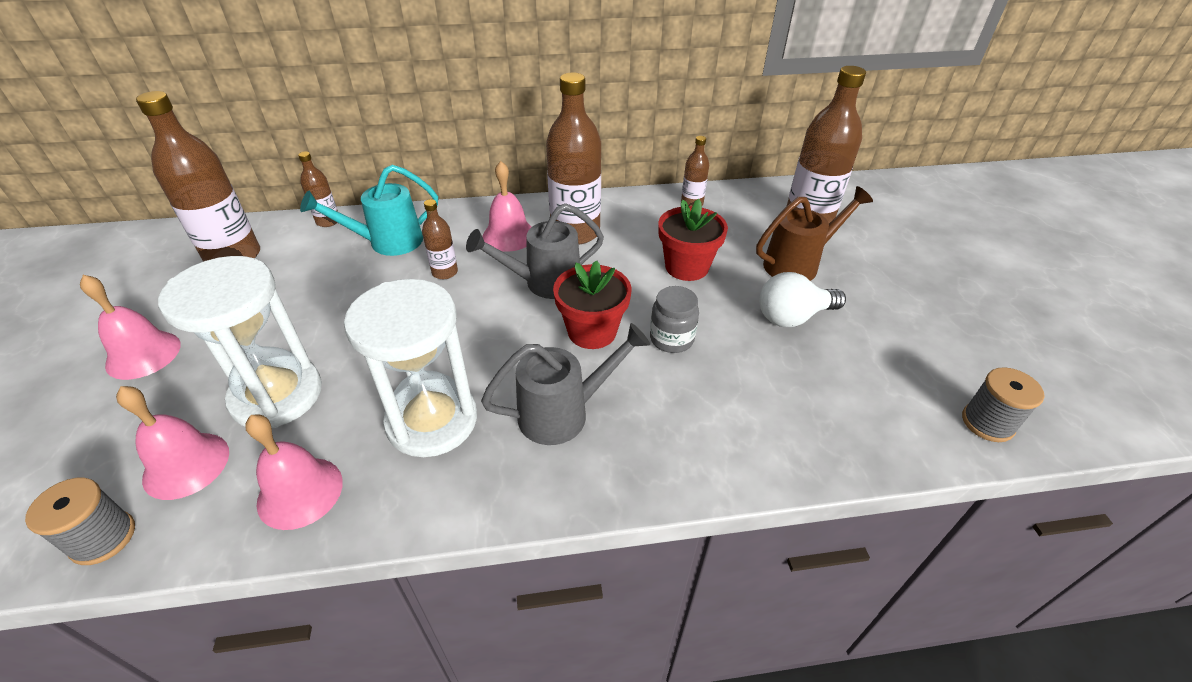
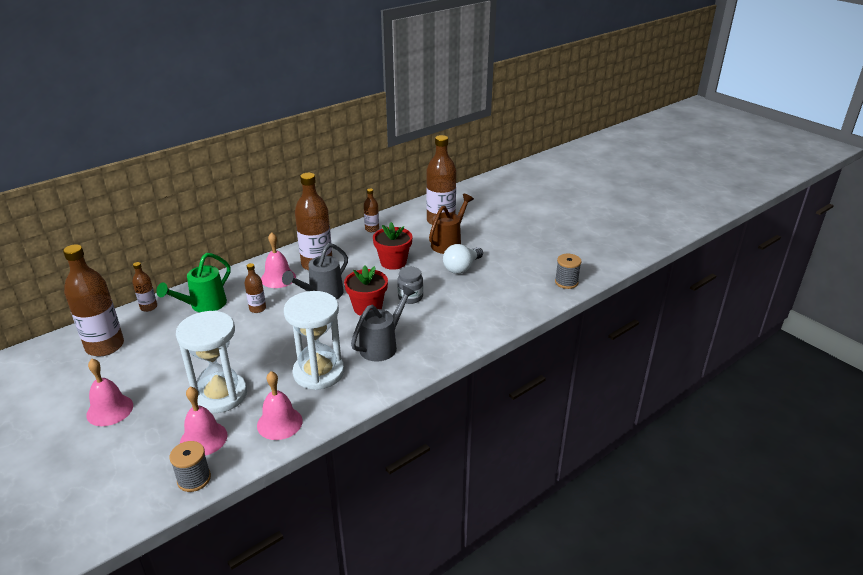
camera: 30 degrees left, 10 degrees down
(388, 242) = (204, 305): turquoise watering can -> green watering can

